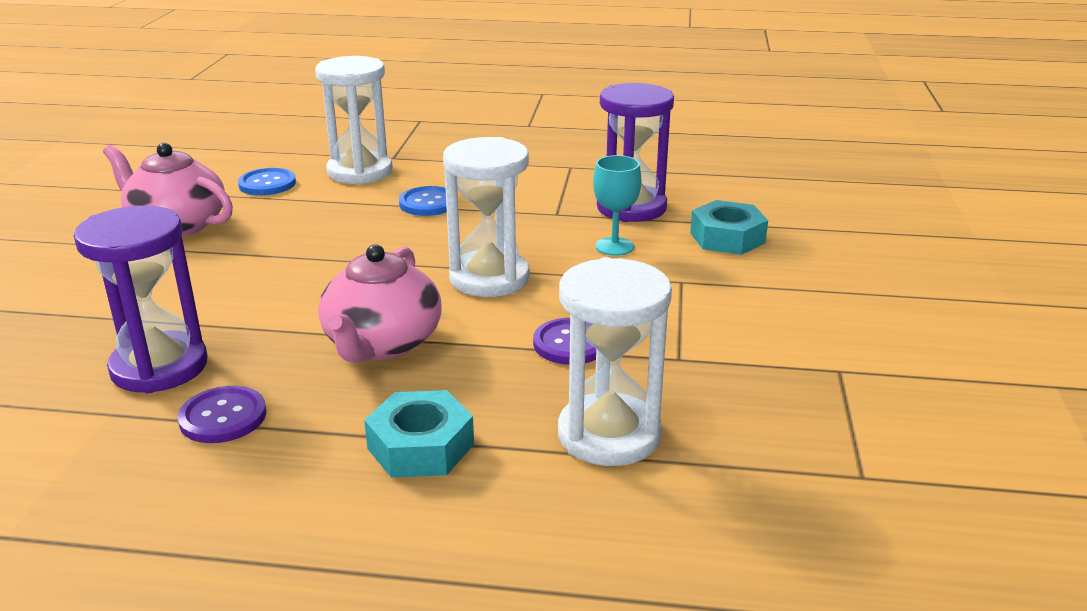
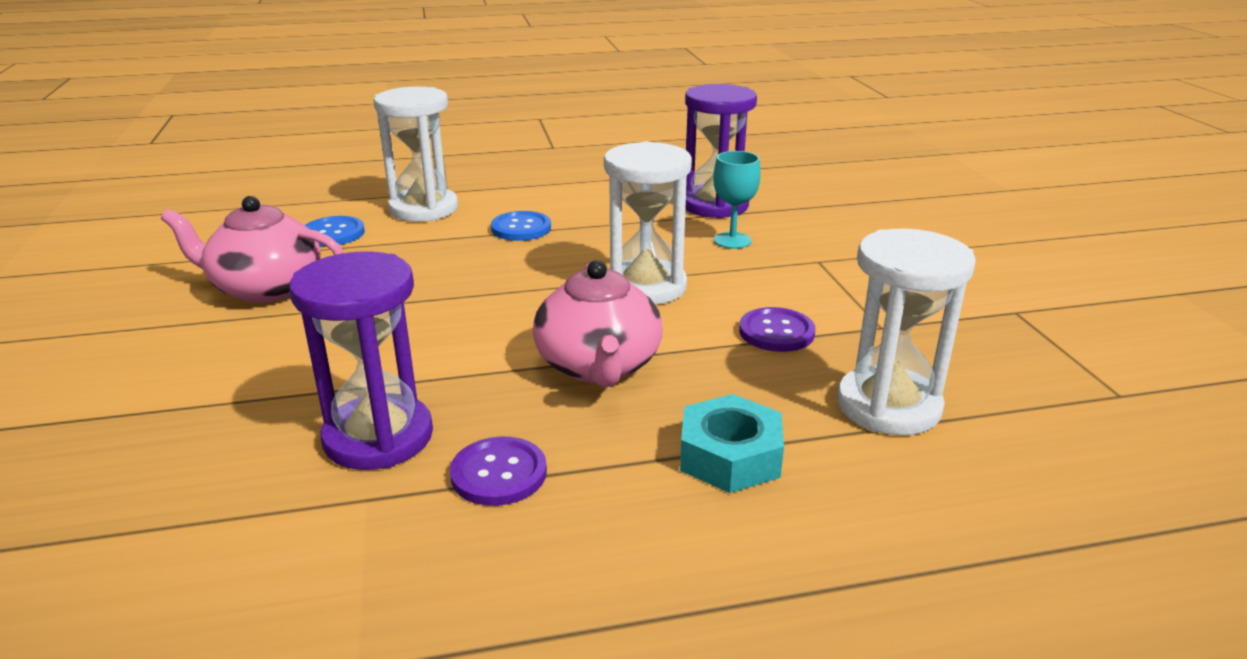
camera: 20 degrees left, 0 degrees up
(727, 238) = (820, 218): turquoise nut -> none

